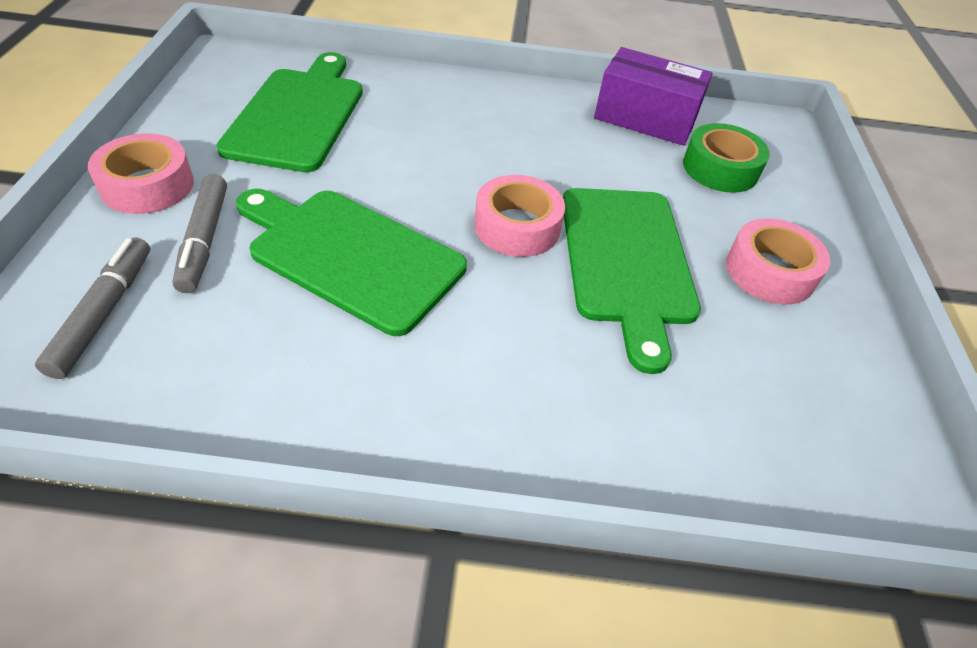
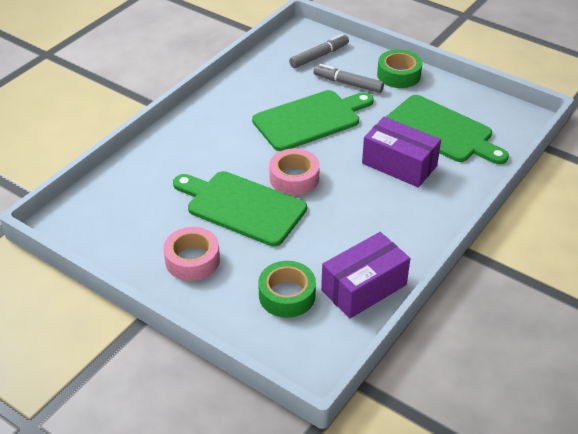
camera: 125 degrees right, 5 degrees down
(104, 313) = (319, 56): grey marker -> grey marker turned 75 degrees counterclockwise
(147, 185) = (398, 75): pink tape -> green tape
(405, 136) = (399, 164): none -> purple box

